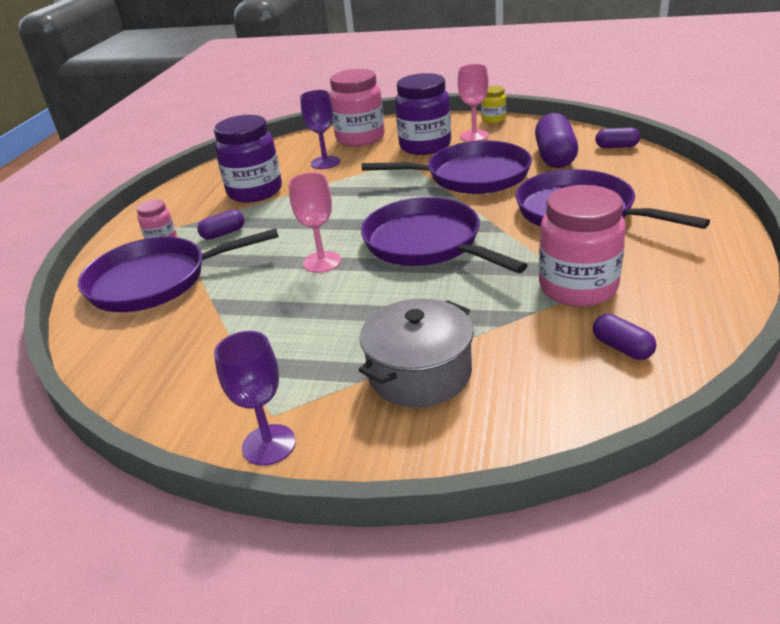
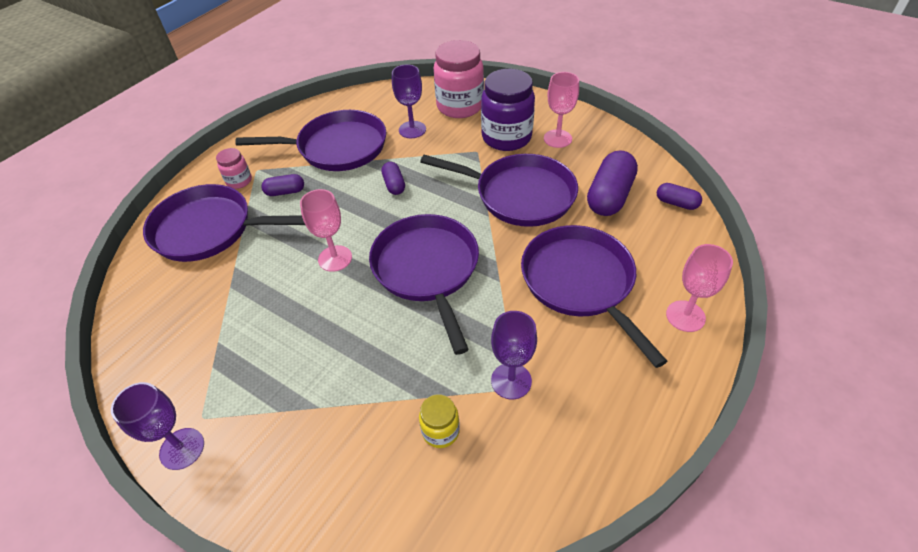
camera: 20 degrees right, 15 degrees up
(255, 192) = (337, 147): purple jar -> purple pan
(420, 373) = (326, 424): grey pot -> none
(493, 119) = (590, 120): yellow jar -> yellow jar (440, 431)
(578, 288) = (511, 381): pink jar -> purple goblet
(622, 348) = (496, 472): purple capsule -> purple capsule (394, 185)
(690, 206) = (685, 316): none -> pink goblet

